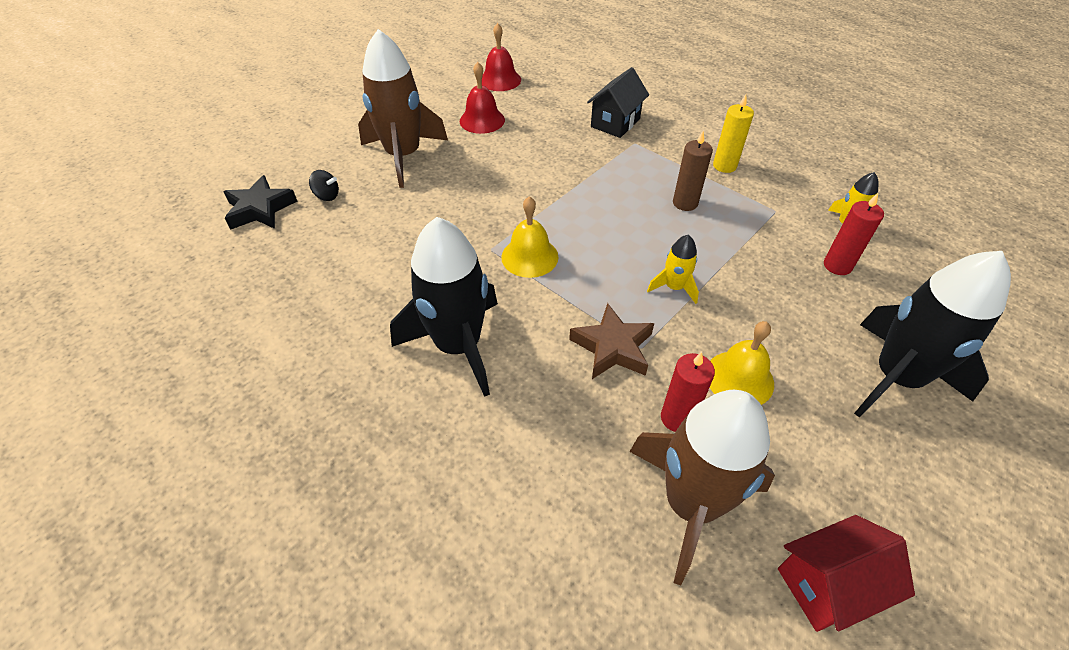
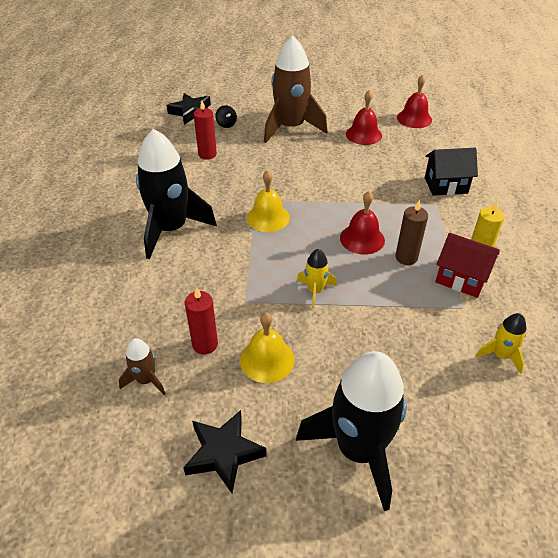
camera: 50 degrees right, 5 degrees down
(612, 347) = (232, 289): brown star -> none
(632, 213) = (362, 239): none -> red bell
(691, 504) = (146, 380): brown rocket -> brown rocket, size x0.46
(827, 585) = (139, 473): red house -> red house (461, 279)
(837, 265) = (444, 368): red candle -> red candle (207, 154)
(843, 486) = (224, 453): none -> black star

